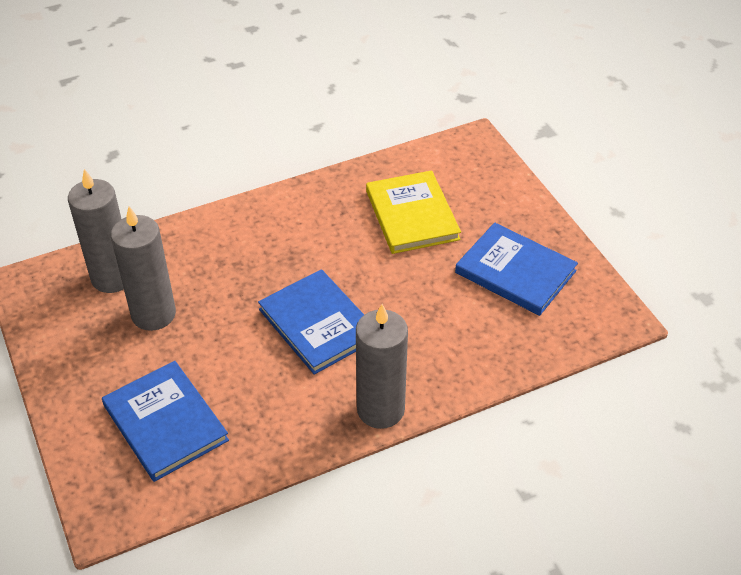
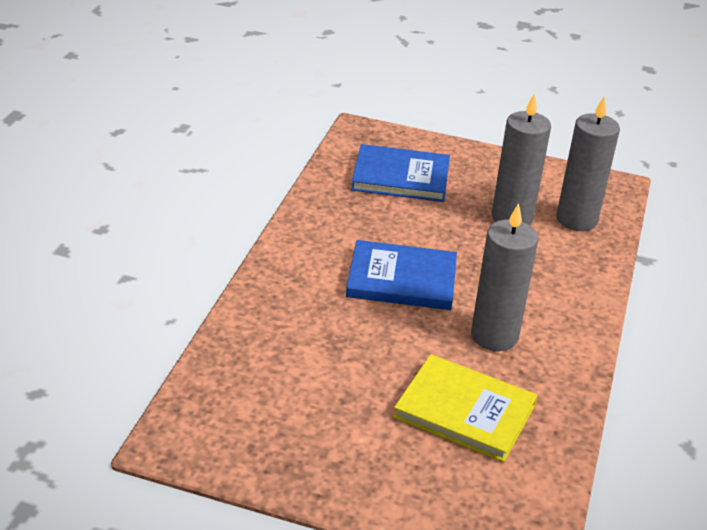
camera: 130 degrees right, 10 degrees down
(380, 409) = (282, 258): grey candle -> grey candle (494, 336)
(515, 272) = (308, 421): blue book -> none

